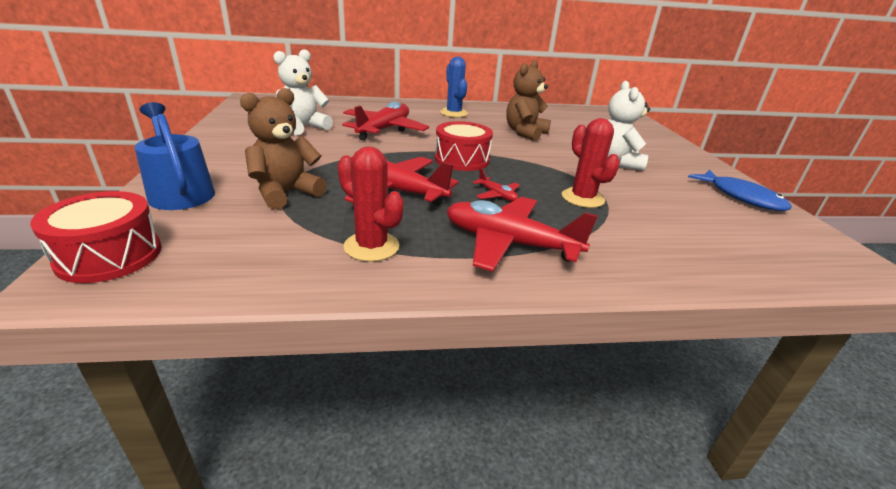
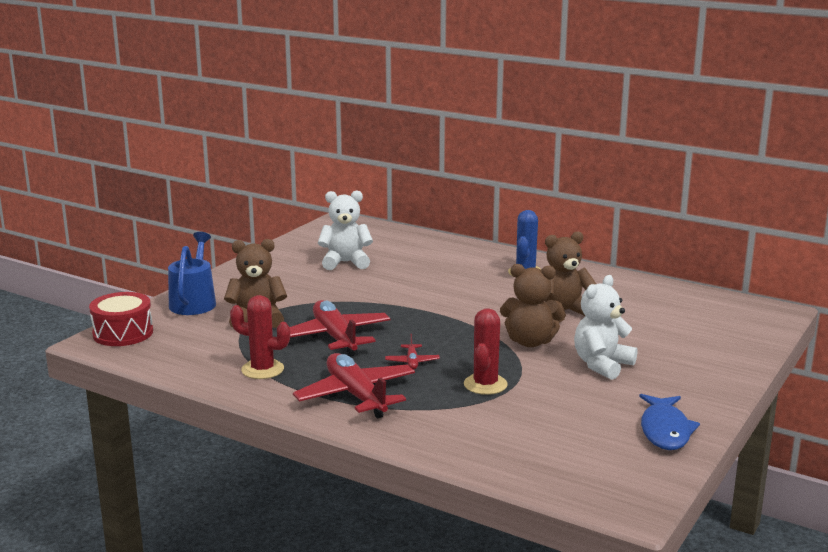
camera: 40 degrees right, 10 degrees down
(371, 246) = (262, 370): red cactus -> red cactus turned 60 degrees counterclockwise
(384, 130) = (415, 279): red plane -> none
(462, 160) = (438, 325): red drum -> none
(545, 157) = (530, 342): none -> brown teddy bear

